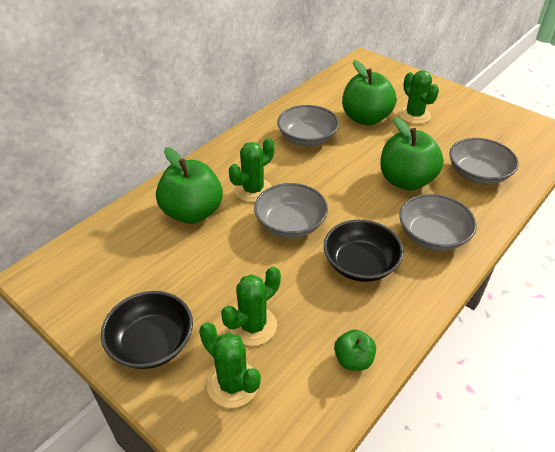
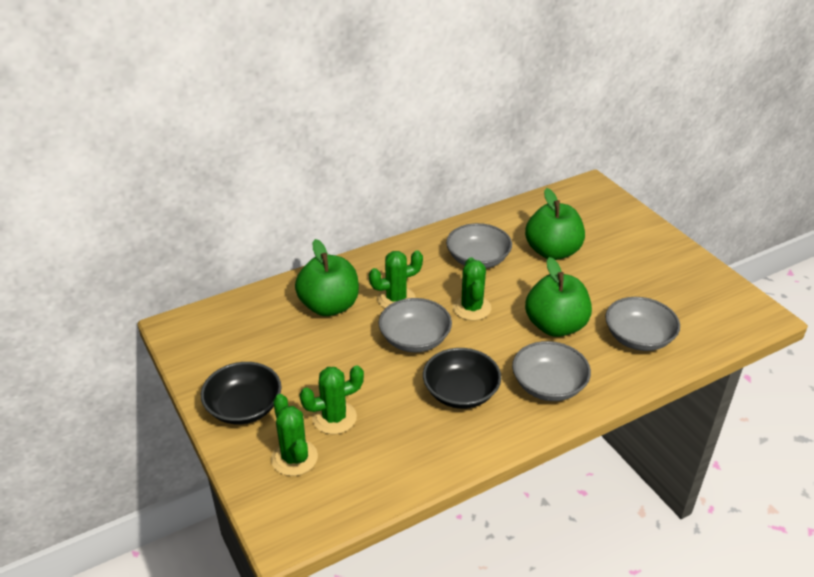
camera: 20 degrees right, 5 degrees down
(353, 360) = (406, 469): green apple -> none
(414, 115) = (609, 259): green cactus -> green cactus (471, 308)

